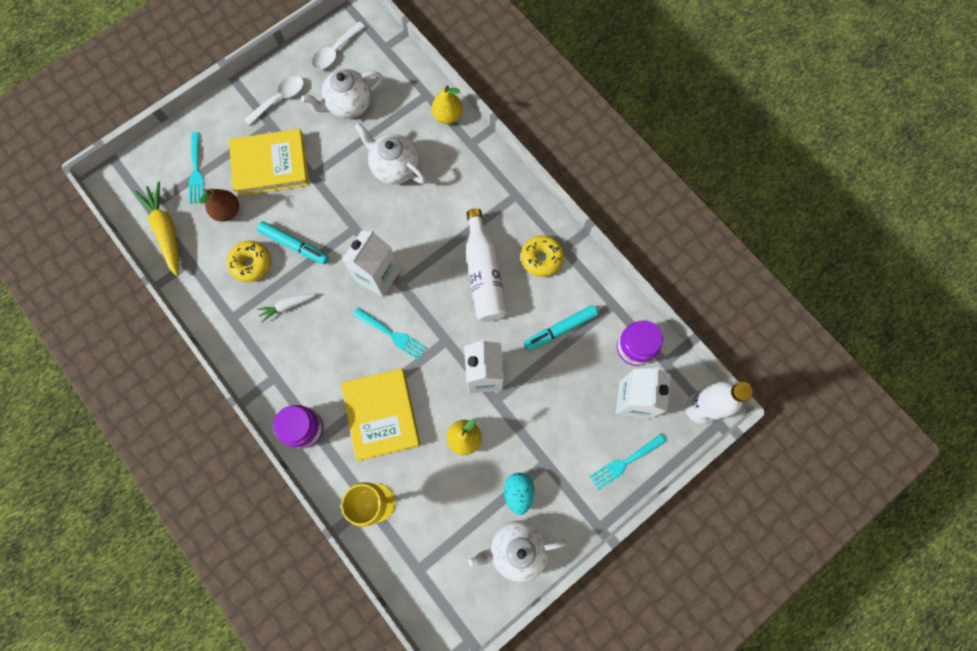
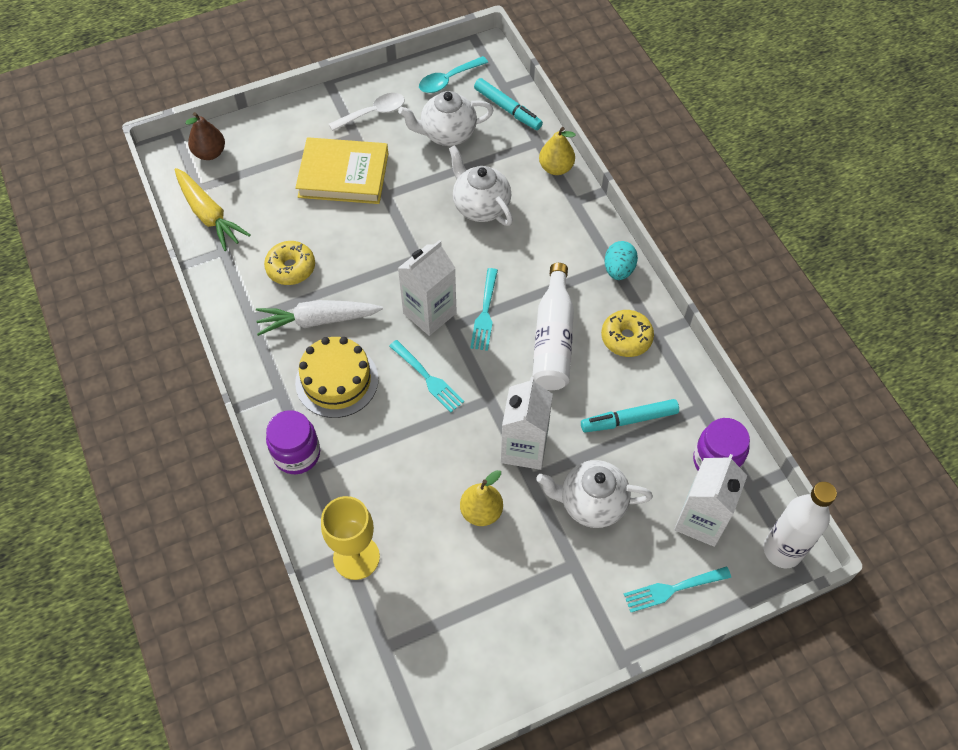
camera: 15 degrees right, 15 degrees down
(166, 231) = (209, 215): yellow carrot -> yellow carrot turned 150 degrees clockwise
(196, 171) = (260, 163): turquoise fork -> turquoise fork (485, 313)
(227, 211) = (281, 210): brown pear -> brown pear (210, 153)
(288, 306) = (318, 320): white carrot -> white carrot, size x1.76
(294, 245) = (345, 260): turquoise marker -> turquoise marker (508, 109)
(318, 356) = (337, 380): none -> yellow cake
(335, 52) = (448, 80): white spoon -> turquoise spoon
(382, 415) = (391, 461): yellow book -> none
(517, 549) = (511, 655): white teapot -> white teapot (591, 503)
(518, 492) = (530, 590): turquoise egg -> turquoise egg (618, 270)

